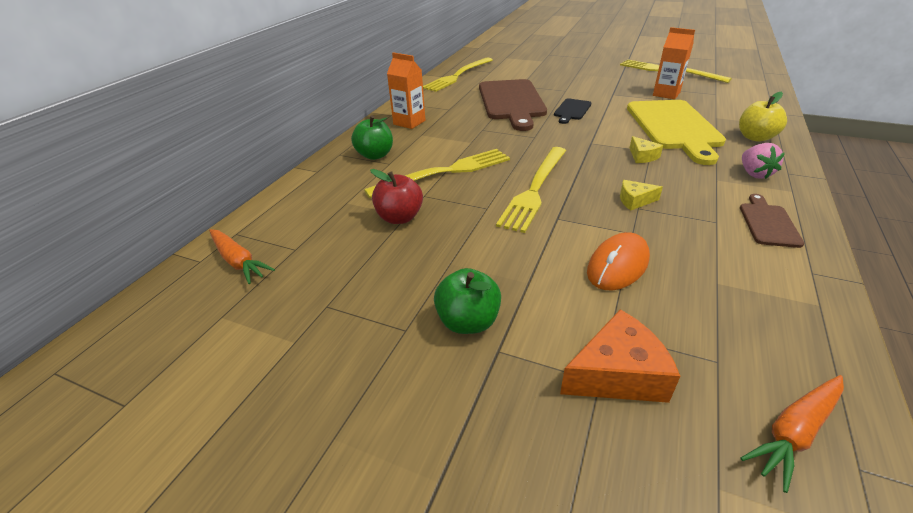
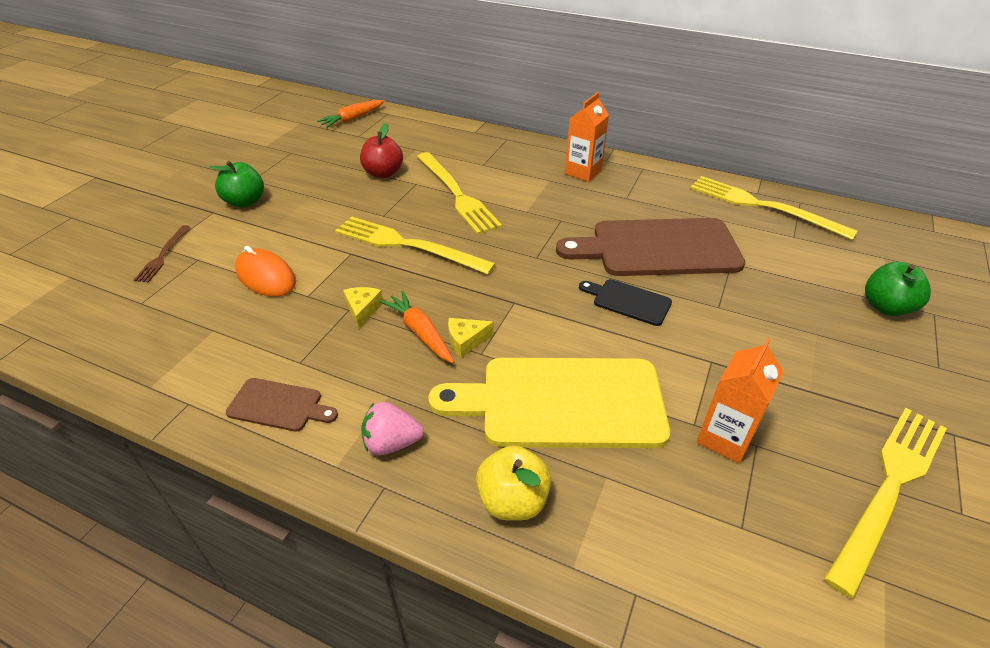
camera: 90 degrees right, 5 degrees up
(375, 155) = (501, 156): green apple -> green apple (886, 307)
(617, 374) = (163, 255): orange cheese -> brown fork
(794, 432) = (70, 318): orange carrot -> orange carrot (420, 332)

